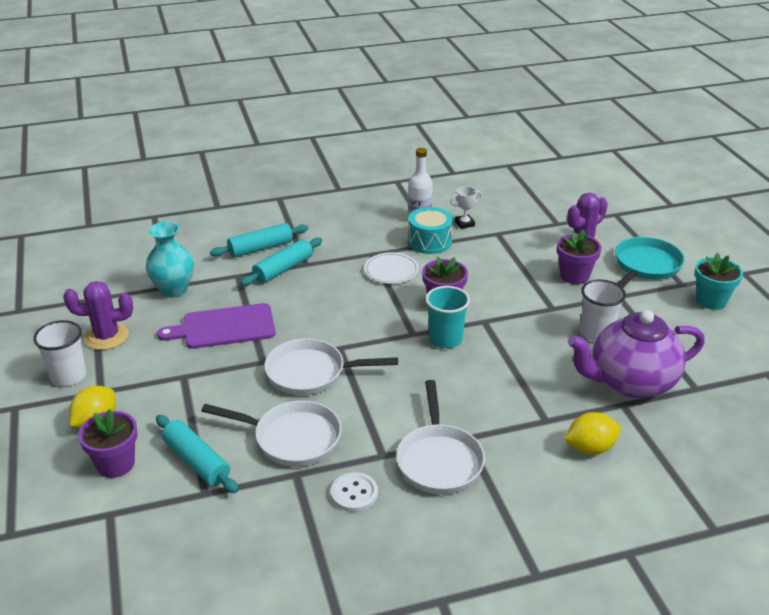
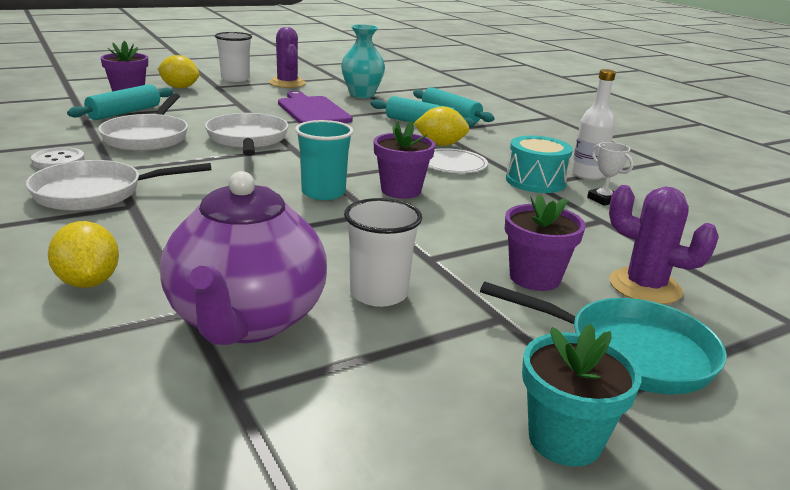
camera: 75 degrees right, 10 degrees down
(343, 268) = (440, 144): none -> yellow lemon
(630, 382) = (247, 321): purple teapot -> purple teapot turned 150 degrees counterclockwise

